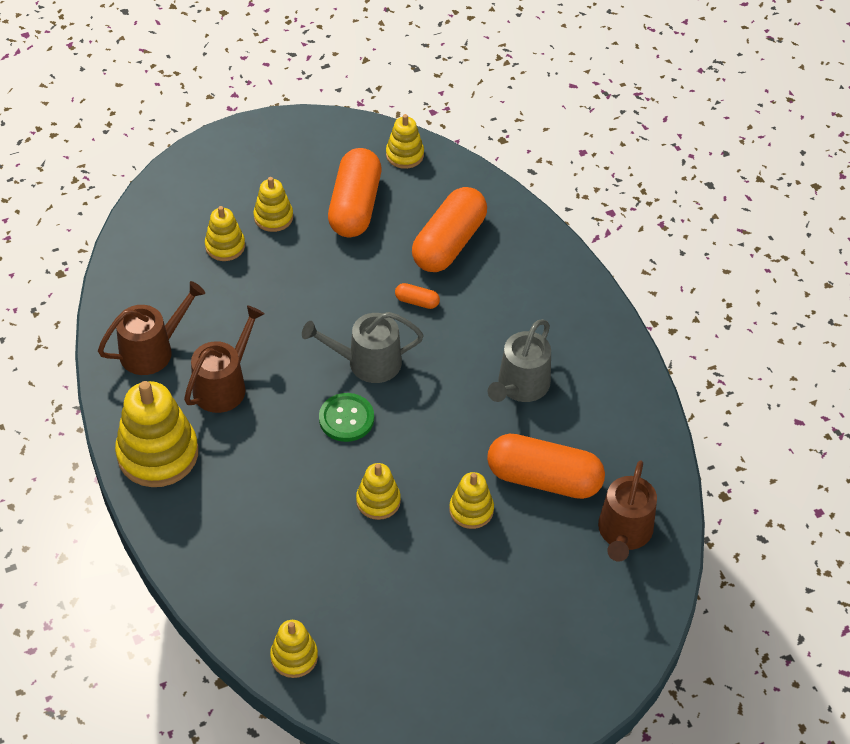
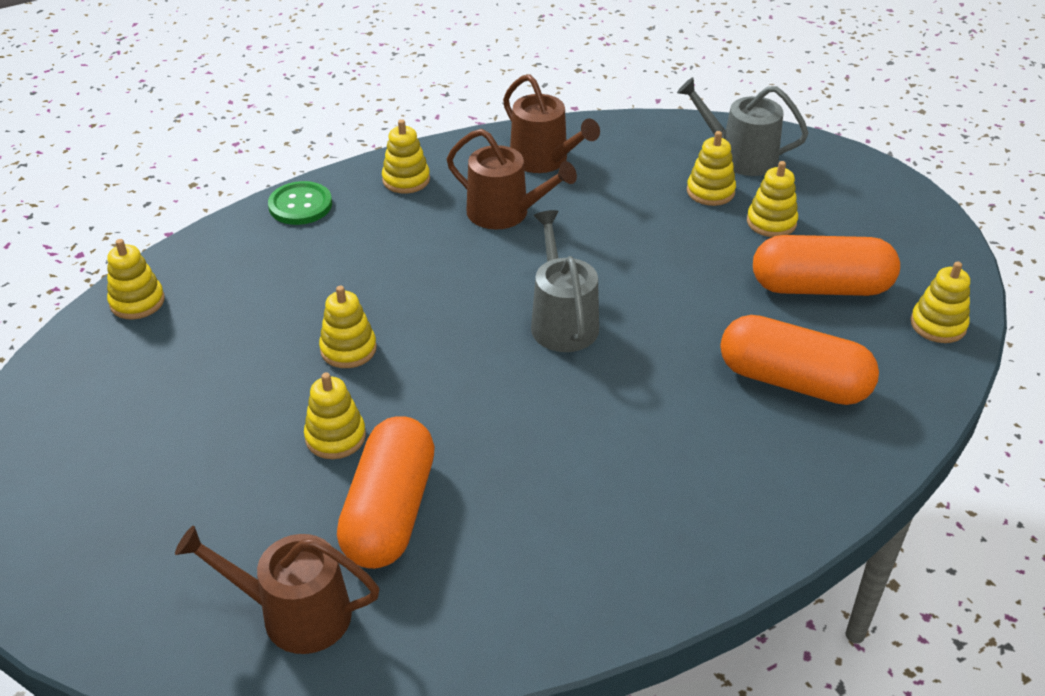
camera: 85 degrees right, 10 degrees down
(158, 454) = (406, 180): yellow stacking toy -> yellow stacking toy, size x0.54
(346, 418) = (471, 311): green button -> green button (300, 205)
(417, 301) = (676, 358): orange capsule -> none
(520, 386) = (552, 476): grey watering can -> grey watering can (740, 157)

